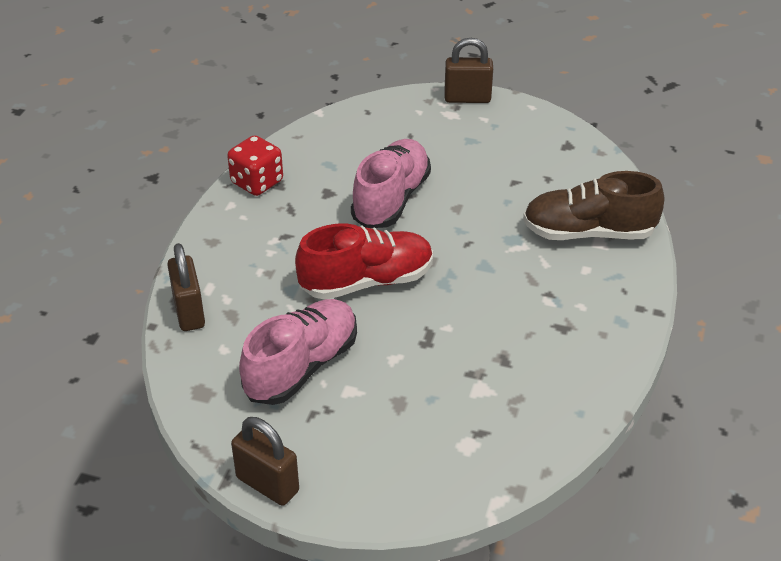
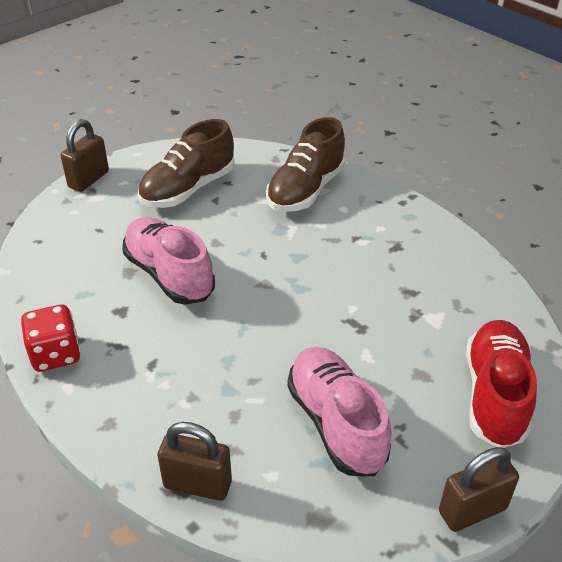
camera: 60 degrees left, 0 degrees up
(366, 281) = (260, 333): red shoe -> red shoe (495, 395)
(513, 159) = (188, 189): none -> brown shoe

